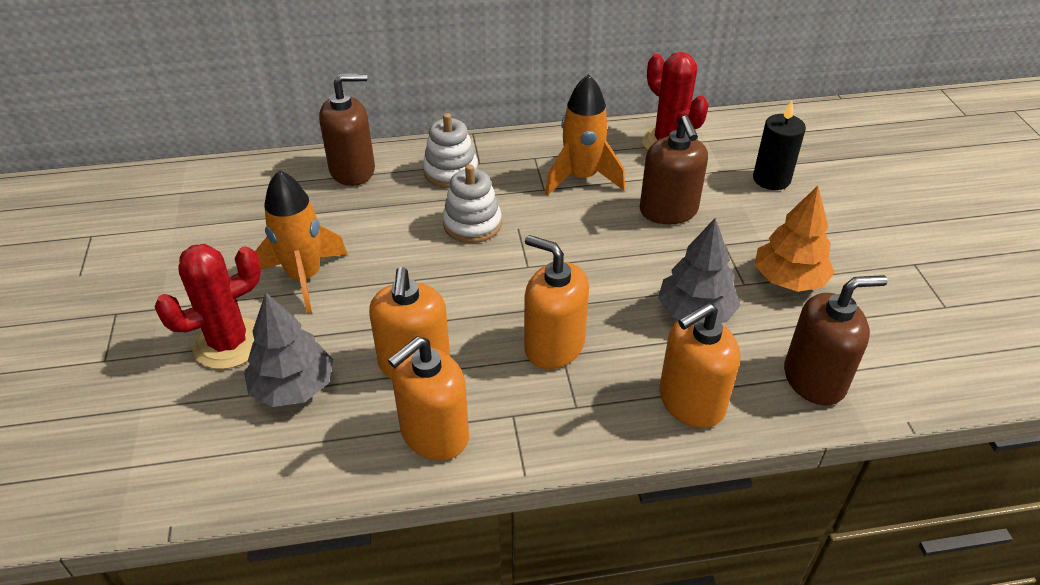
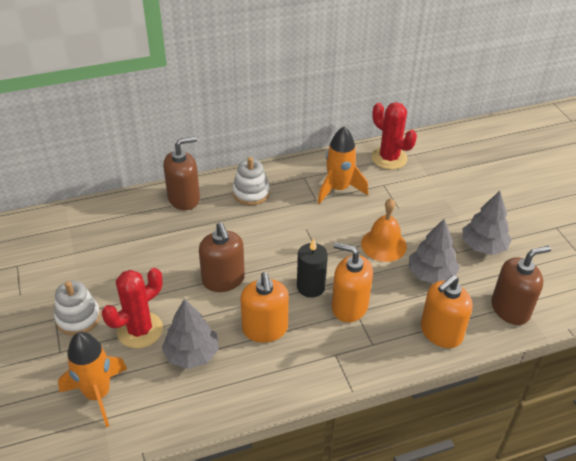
camera: 10 degrees left, 0 degrees up
(305, 277) = (175, 279): orange rocket -> orange rocket (98, 394)
(434, 434) = (290, 372): orange soap dispenser -> none
(472, 224) = (275, 229): white stacking toy -> white stacking toy (78, 318)
(630, 262) = (383, 245): none -> orange bell
(668, 211) = (399, 207): brown soap dispenser -> brown soap dispenser (223, 280)
(771, 179) = (459, 178): black candle -> black candle (310, 287)
(788, 280) = (483, 246): orange tree -> grey tree

